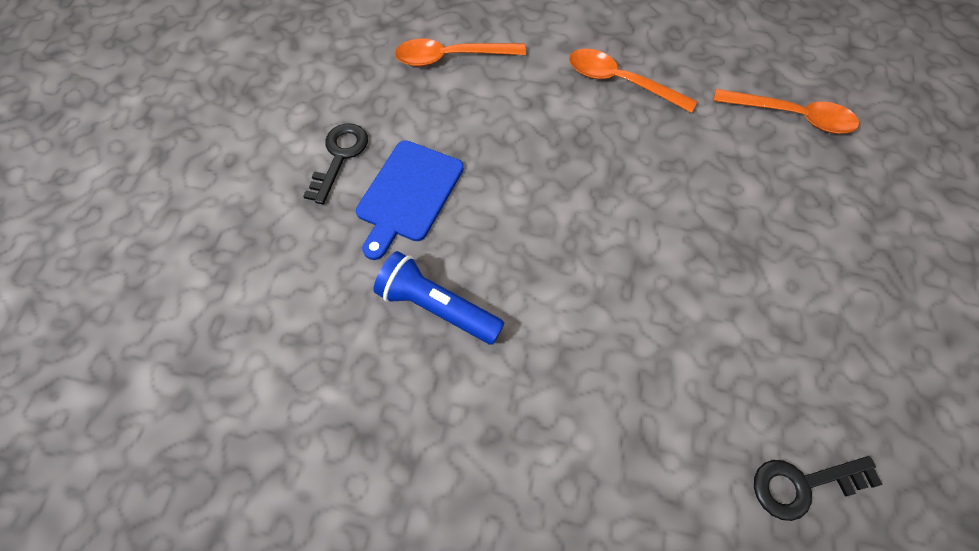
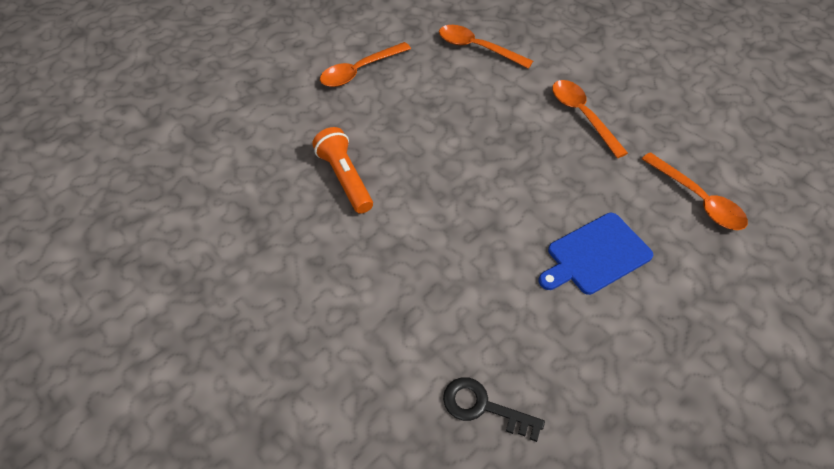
camera: 35 degrees right, 10 degrees down
(340, 156) = (359, 71): black key -> orange spoon
(408, 194) = (381, 111): blue cutting board -> blue cutting board (596, 255)
(437, 307) = (345, 178): blue flashlight -> orange flashlight

